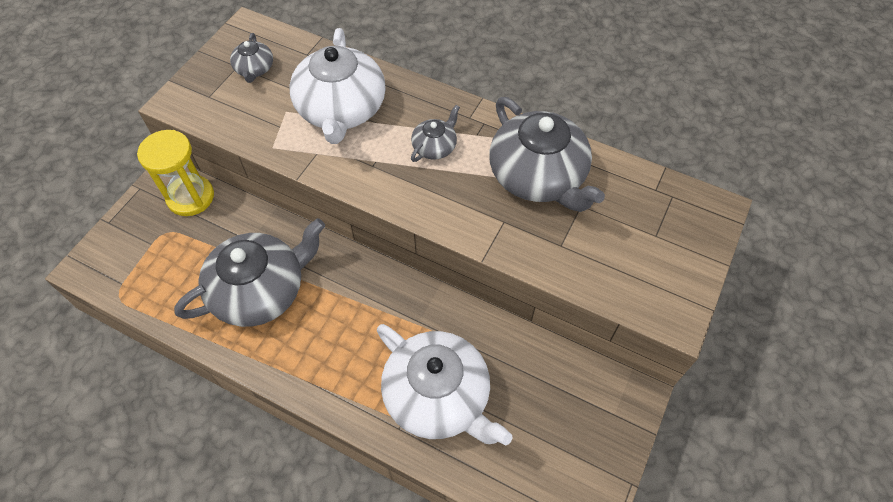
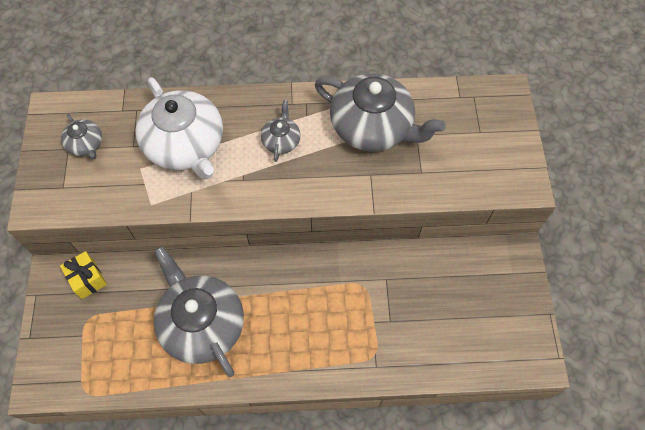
camera: 30 degrees left, 5 degrees up
(190, 197) = (87, 279): yellow hourglass -> yellow gift
(260, 290) = (202, 323): grey teapot -> grey teapot turned 60 degrees counterclockwise
(438, 396) = (388, 328): white teapot -> none

